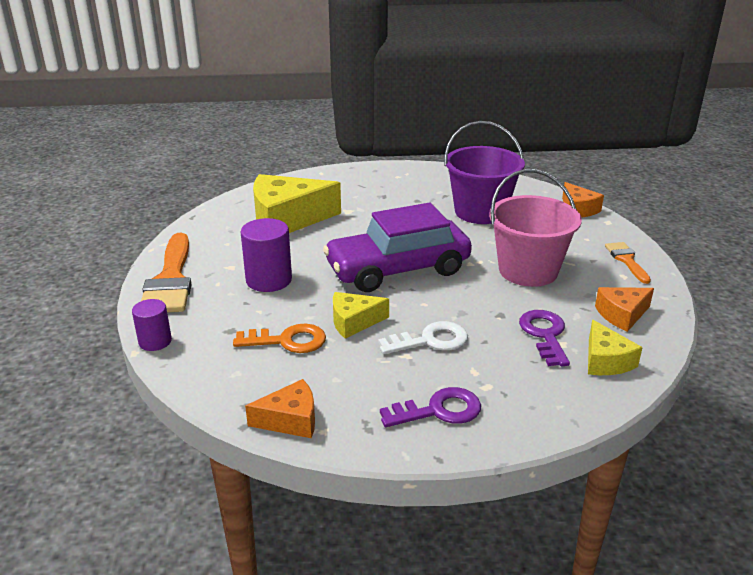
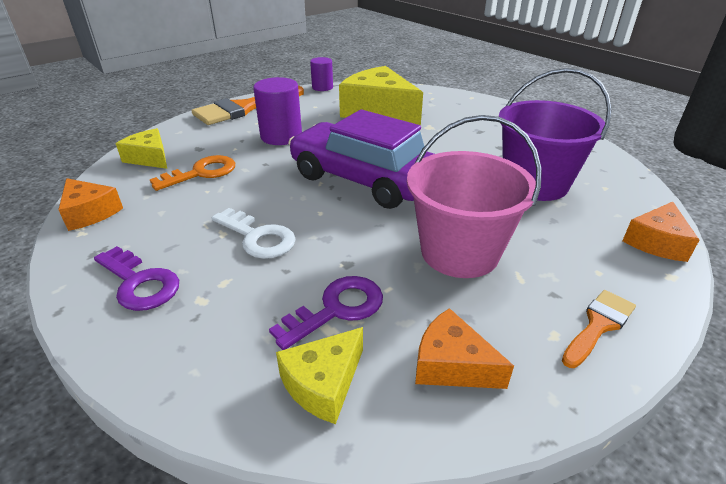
camera: 55 degrees right, 5 degrees up
(155, 341) = (164, 131): purple cylinder -> purple cylinder (322, 87)
(287, 341) = (201, 173): orange key -> orange key turned 90 degrees counterclockwise
(354, 322) = (254, 189): yellow cheese -> yellow cheese (149, 158)

